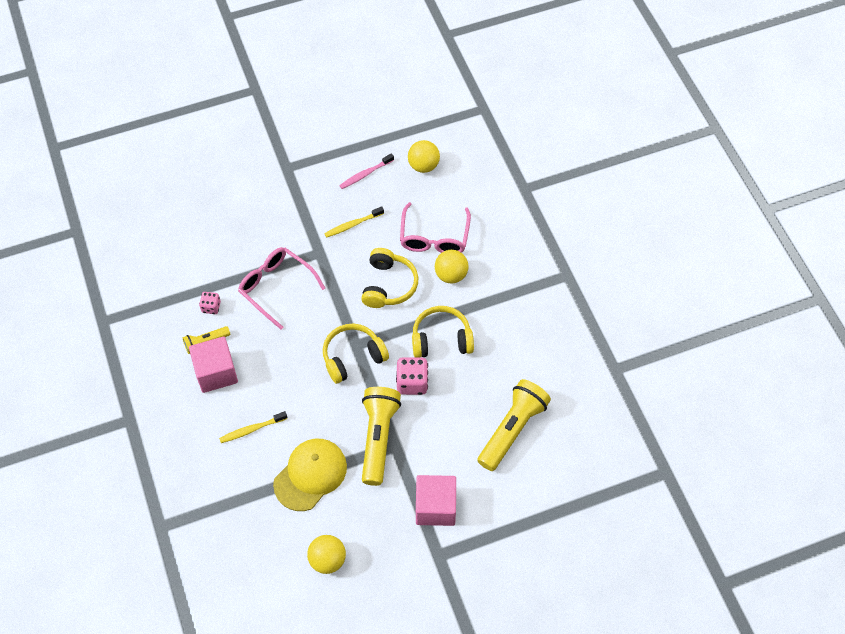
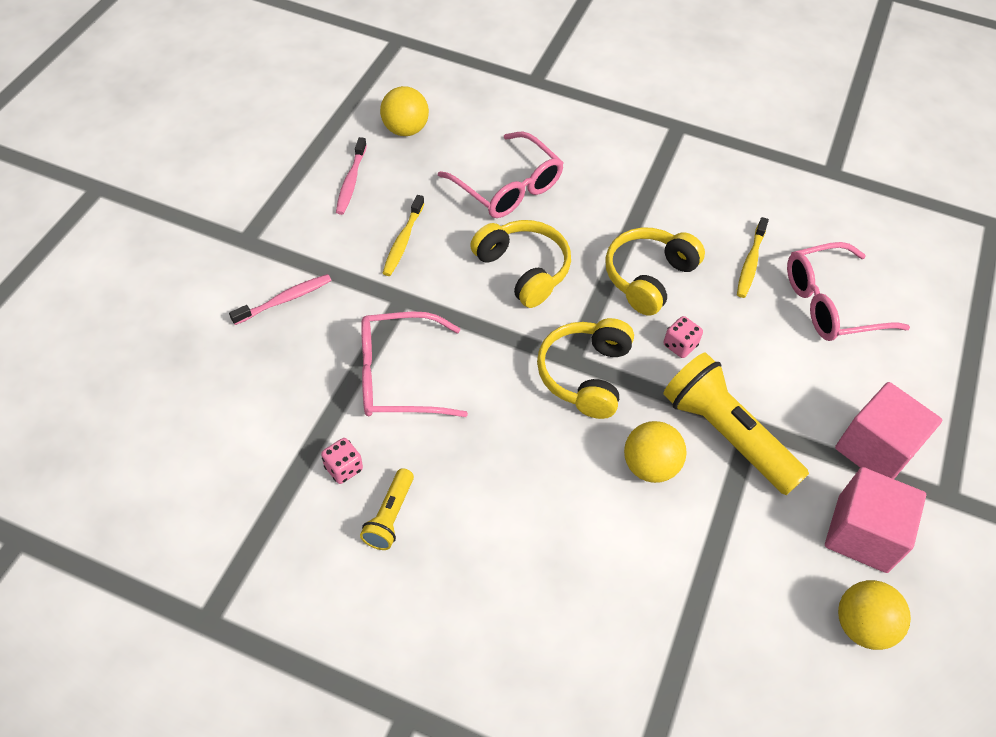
camera: 50 degrees left, 5 degrees down
(216, 372) = (449, 540): pink cube -> pink cube (862, 533)
(252, 429) = (581, 564): yellow toothbrush -> yellow toothbrush (750, 263)
(271, 211) = (285, 300): none -> pink toothbrush
(310, 475) = (714, 548): yellow cap -> none
(412, 383) = (680, 345): pink dice -> pink dice, size x0.59
(451, 275) = (573, 209): yellow ball -> yellow ball (649, 466)
(512, 429) = (830, 303): yellow flashlight -> pink glasses

